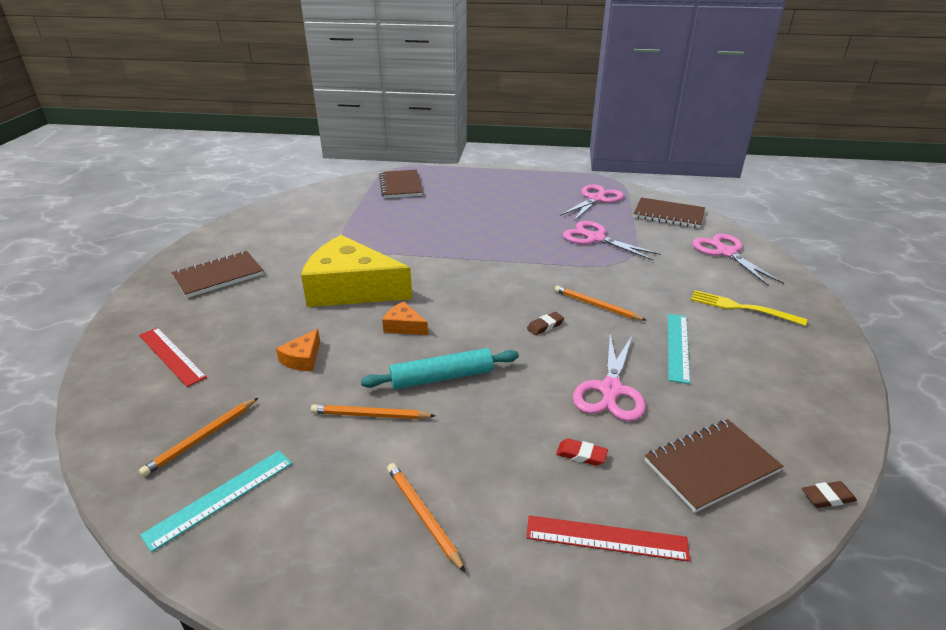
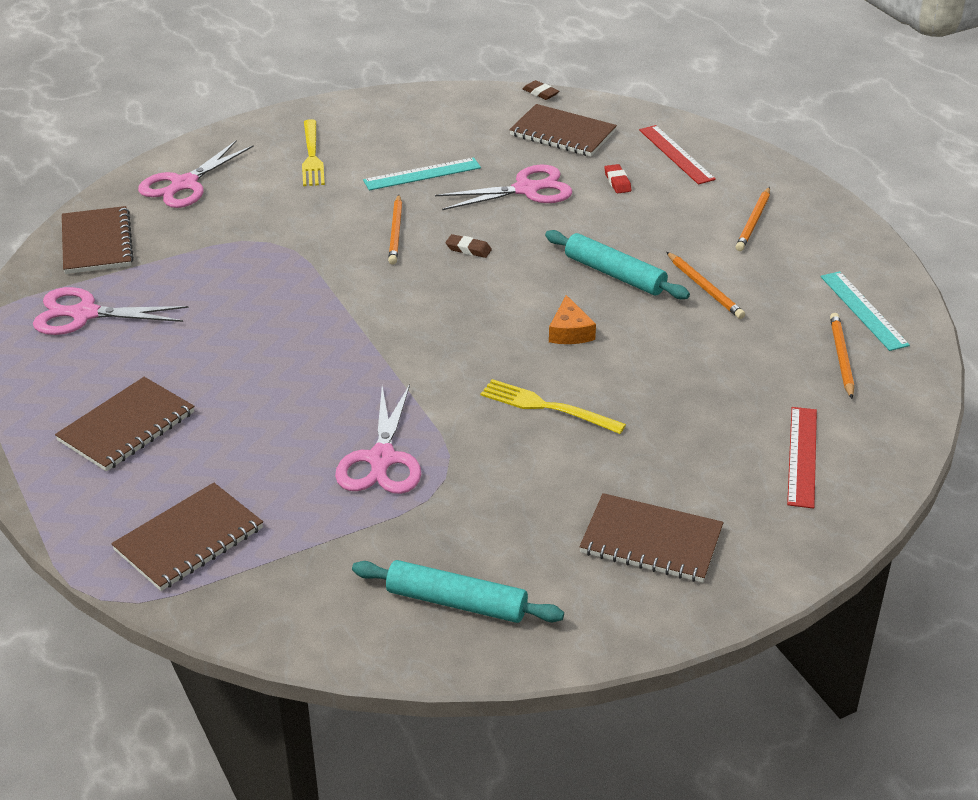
camera: 125 degrees left, 5 degrees up
(202, 438) = (841, 357): orange pencil -> orange pencil turned 90 degrees counterclockwise
(220, 497) = (863, 310): turquoise ruler -> turquoise ruler turned 60 degrees clockwise
(276, 221) = (456, 602): none -> turquoise rolling pin
(303, 358) = (693, 366): orange cheese -> none
(351, 288) = (546, 407): yellow cheese -> yellow fork
(491, 190) = (126, 427): none -> brown notebook
(596, 238) = (226, 277): pink scissors -> pink scissors (381, 459)

